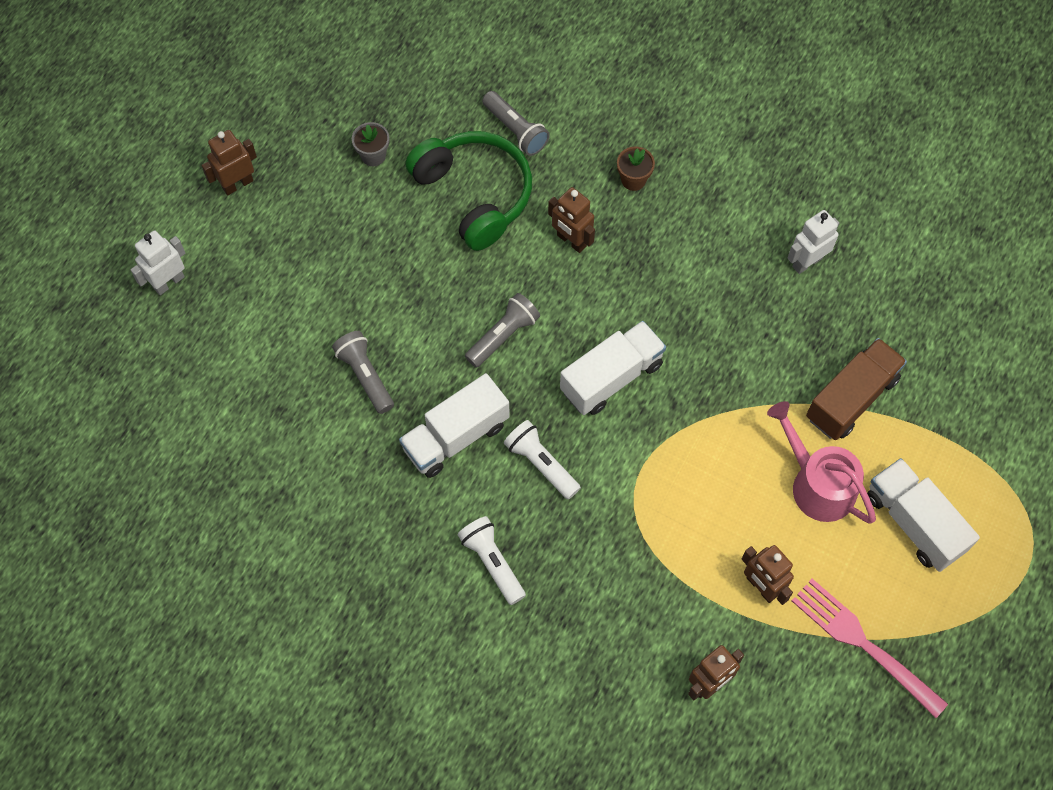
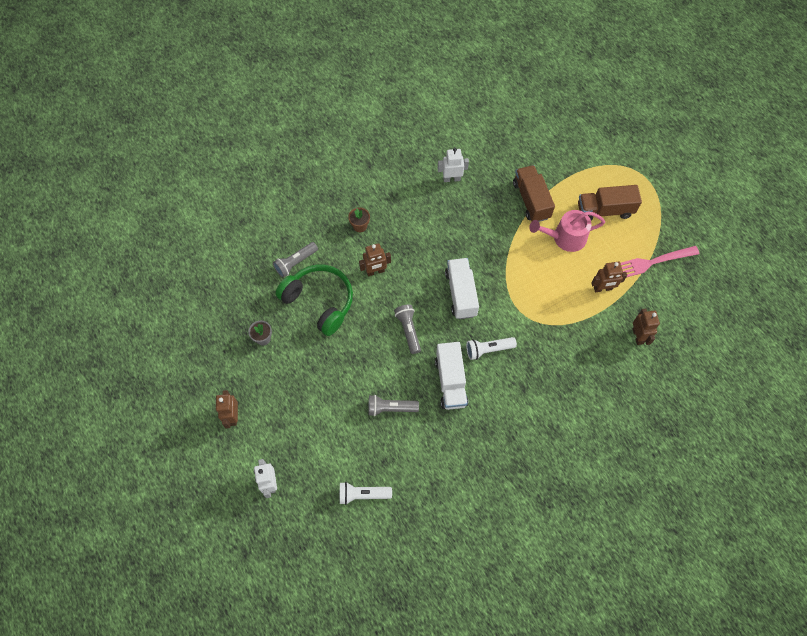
camera: 60 degrees left, 0 degrees up
(474, 194) = (319, 301): green headphones -> green headphones turned 45 degrees clockwise
(492, 562) = (528, 400): white flashlight -> white flashlight (363, 495)
(516, 130) = (295, 263): grey flashlight -> grey flashlight turned 150 degrees clockwise
(807, 262) = (451, 179): white robot -> white robot turned 90 degrees clockwise
(914, 522) = (604, 210): white truck -> brown truck

